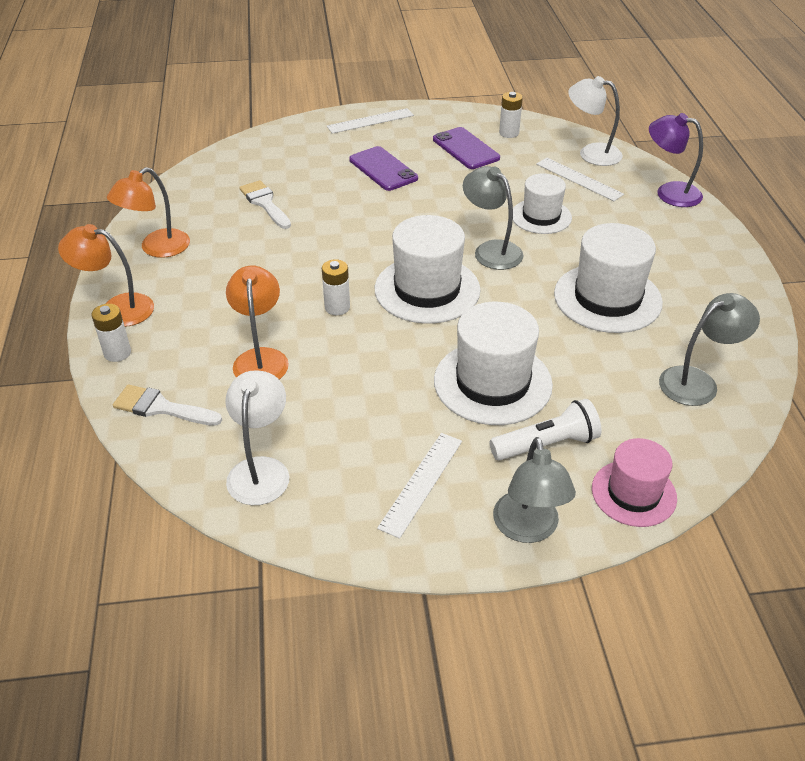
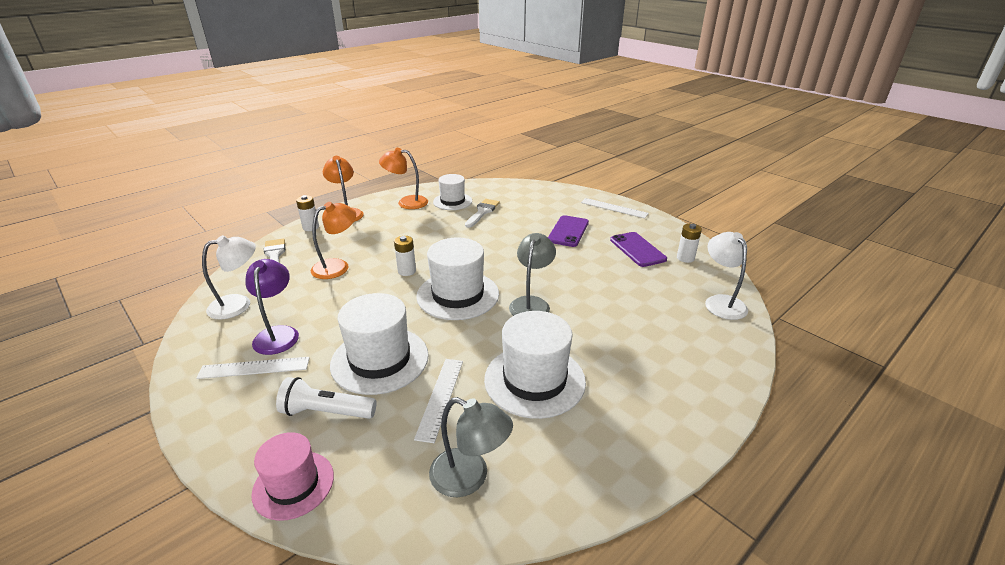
camera: 55 degrees right, 10 degrees down
(465, 149) = (637, 249): purple phone -> purple phone turned 45 degrees counterclockwise
(528, 529) = (226, 436): grey lamp -> none
(541, 216) = (601, 309): white hat -> white hat (452, 201)
(546, 444) = (326, 412): white flashlight -> white flashlight turned 150 degrees clockwise
(579, 179) = (676, 309): white ruler -> white ruler (440, 398)
(669, 192) = (730, 363): purple lamp -> purple lamp (278, 334)

